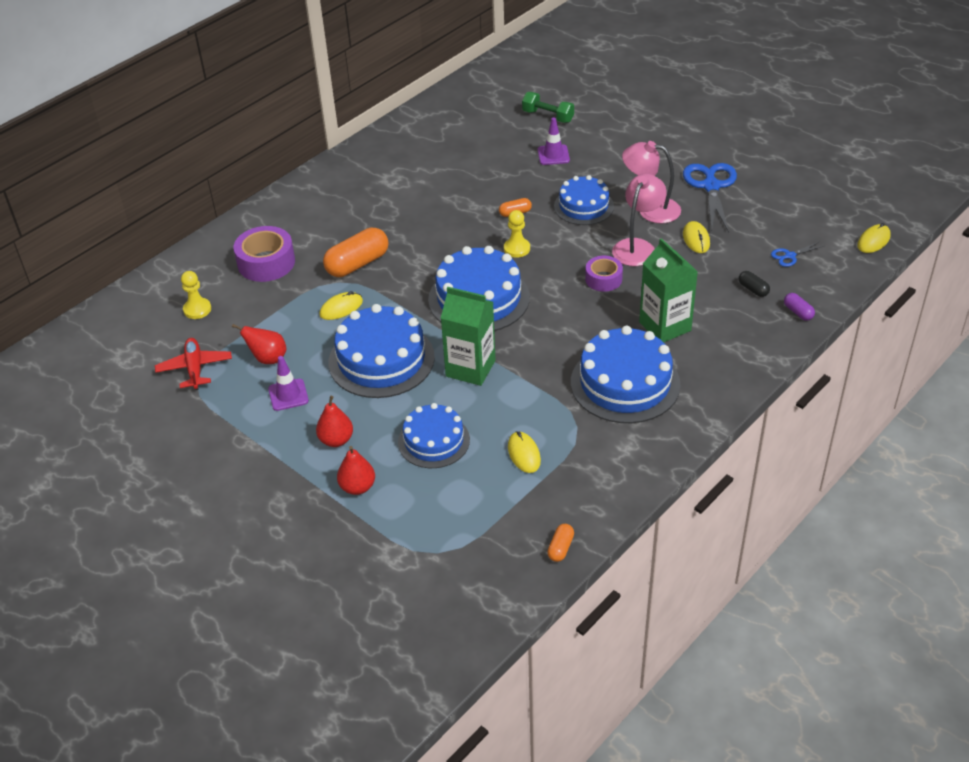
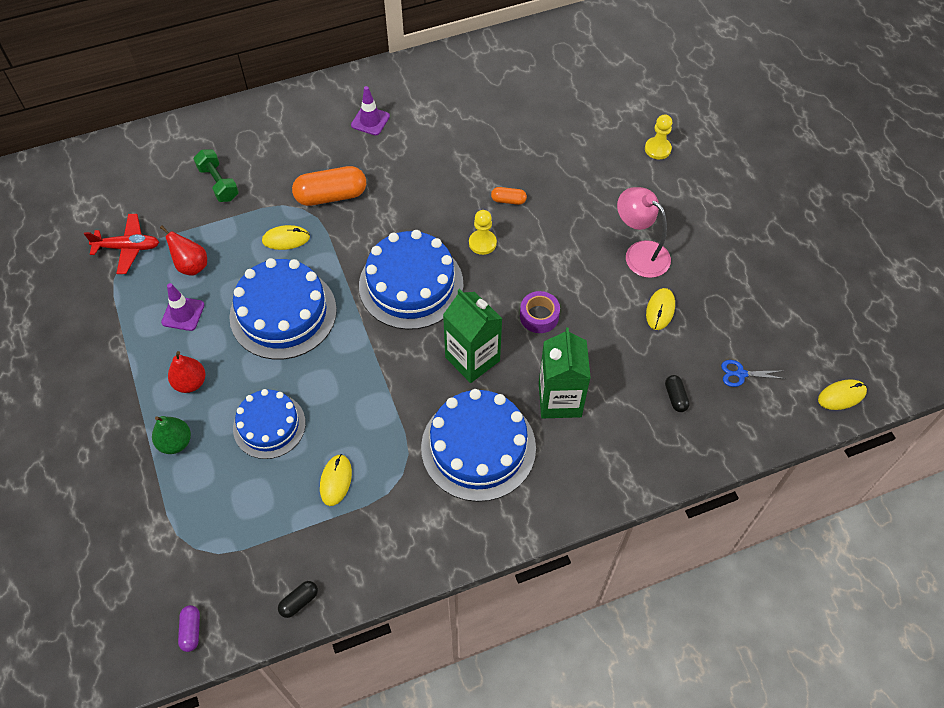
camera: 25 degrees right, 15 degrees up
(195, 368) = (128, 248): red plane -> red plane turned 75 degrees clockwise
(197, 309) = (169, 184): yellow pawn -> yellow pawn (657, 149)
(266, 262) = (256, 159): purple tape -> none
(357, 487) = (175, 442): red pear -> green pear
(470, 368) = (352, 361): green carton -> green carton (472, 359)
(548, 116) = (615, 97): green dumbbell -> green dumbbell (218, 183)
(553, 155) = (589, 147): purple traffic cone -> purple traffic cone (370, 121)
(560, 548) = (299, 601): orange capsule -> black capsule
(583, 206) = (578, 221): blue cake -> none
(637, 247) = (597, 293): pink lamp -> none
(711, 186) = (719, 252): blue scissors -> none
(798, 312) = (701, 446): purple capsule -> purple capsule (191, 630)

